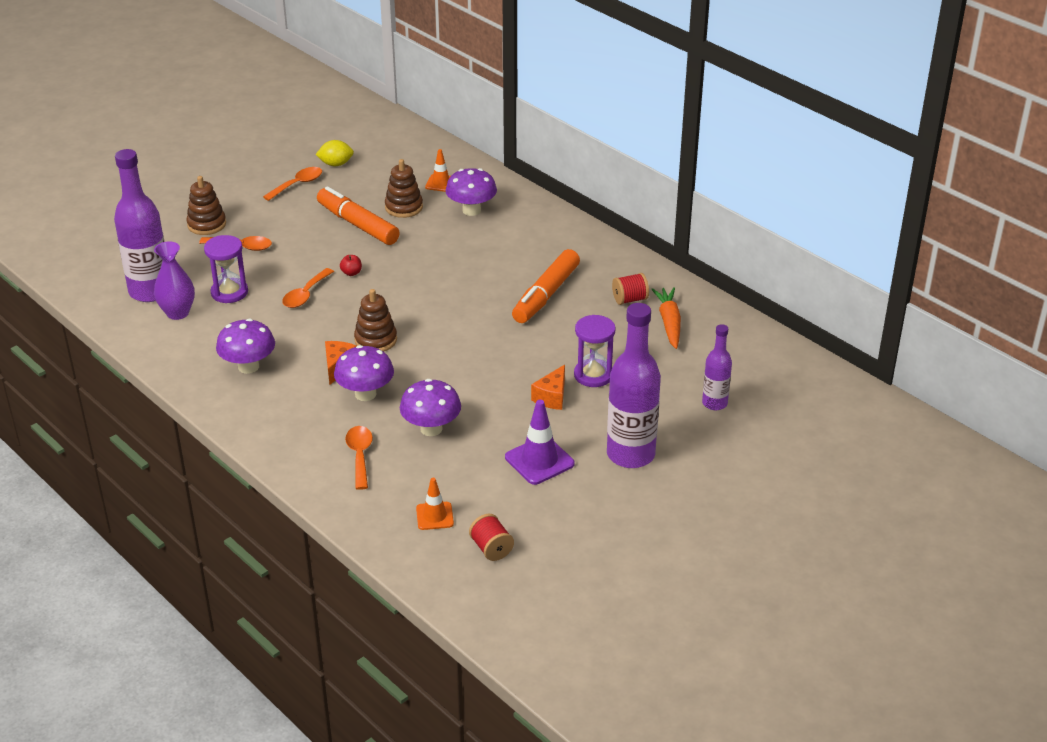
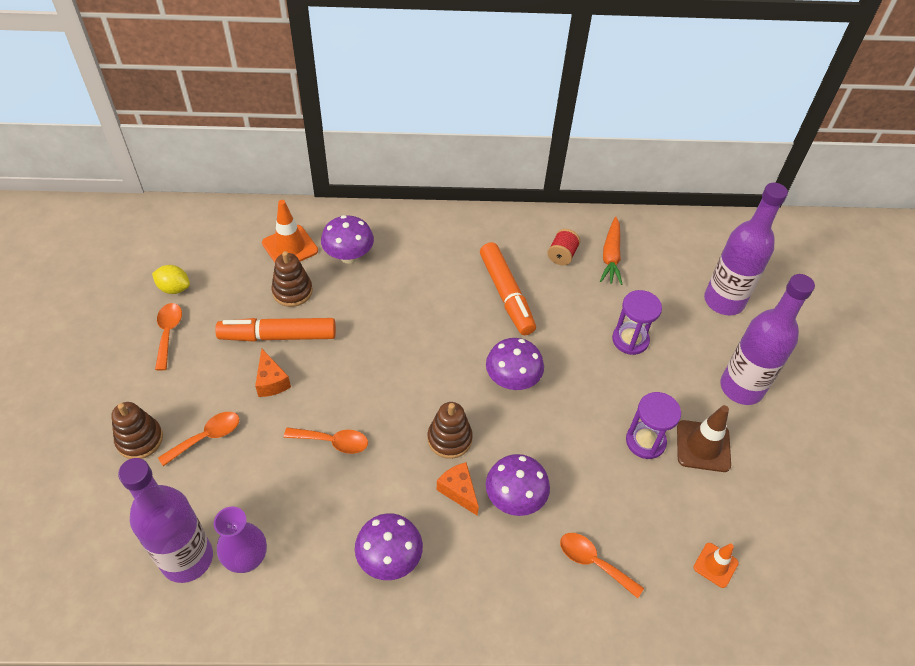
camera: 50 degrees left, 15 degrees up
(229, 292) = (264, 495): purple hourglass -> purple hourglass (645, 441)
(305, 295) = (333, 442): orange spoon -> orange spoon turned 60 degrees counterclockwise
(336, 164) = (174, 288): yellow lemon -> yellow lemon turned 75 degrees clockwise
(351, 273) = (340, 388): red apple -> none
(431, 429) = (602, 486): purple mushroom -> purple mushroom (512, 380)
(441, 183) = (290, 247): orange traffic cone -> orange traffic cone, size x1.59
(491, 548) = (785, 555): red spool -> none
(539, 461) = (703, 446): purple traffic cone -> brown traffic cone
(552, 397) = (634, 382): orange cheese -> orange cheese (271, 381)
(669, 323) = (611, 256): orange carrot -> orange carrot turned 120 degrees counterclockwise
(714, 403) = (723, 301): purple bottle -> purple bottle, size x1.83

